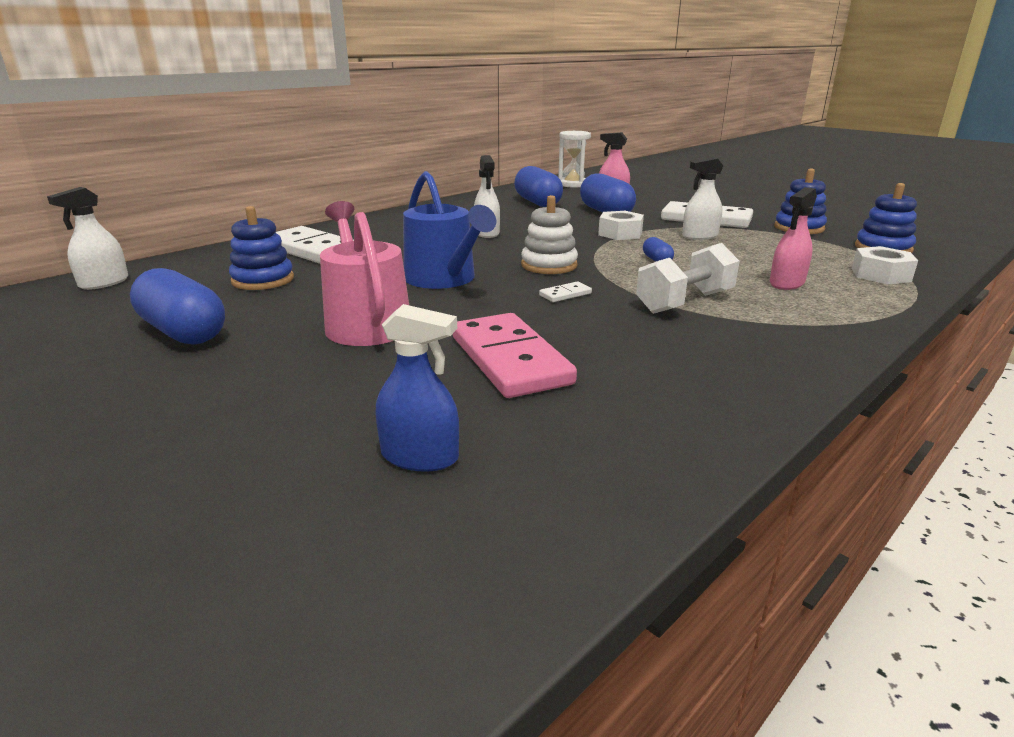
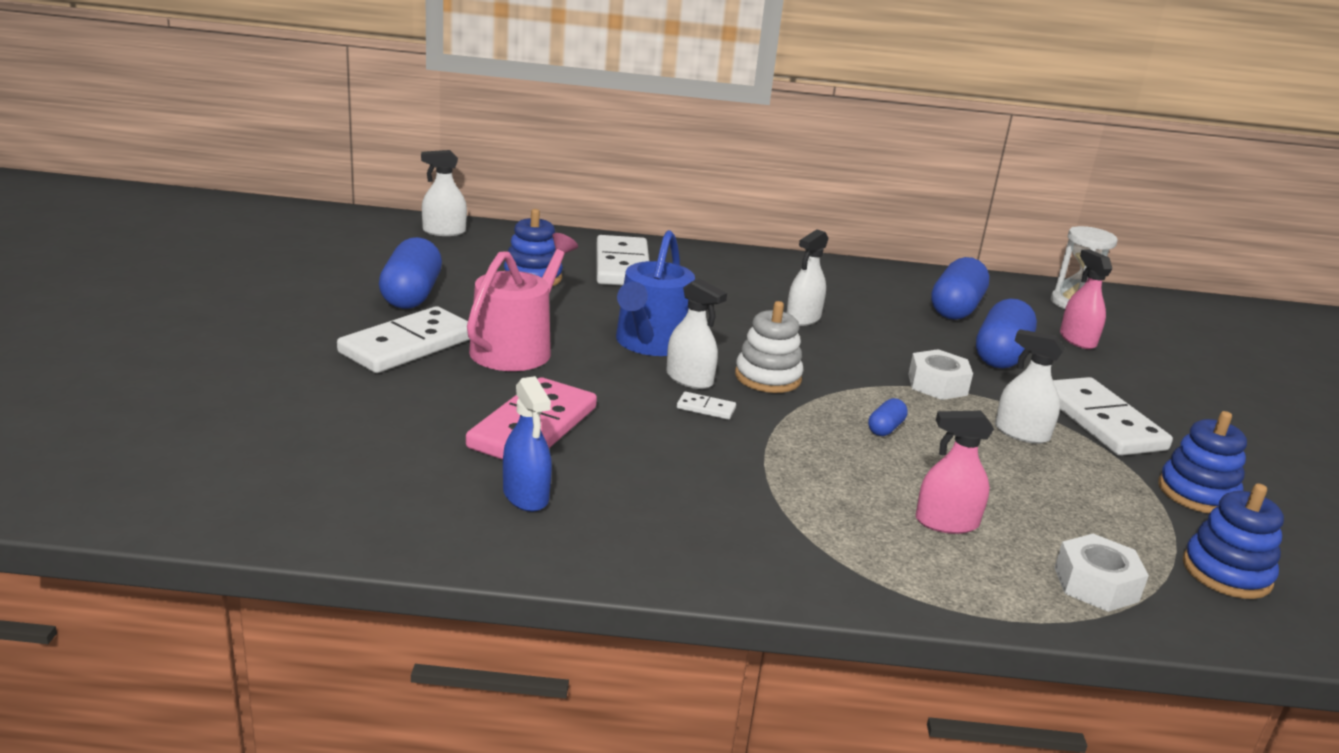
camera: 45 degrees right, 0 degrees up
(274, 364) = (408, 345): none -> white domino
(420, 456) = (353, 444): blue spray bottle -> blue spray bottle (526, 495)
(516, 285) = (689, 379): none -> white spray bottle
(684, 302) = (784, 474): white dumbbell -> none

